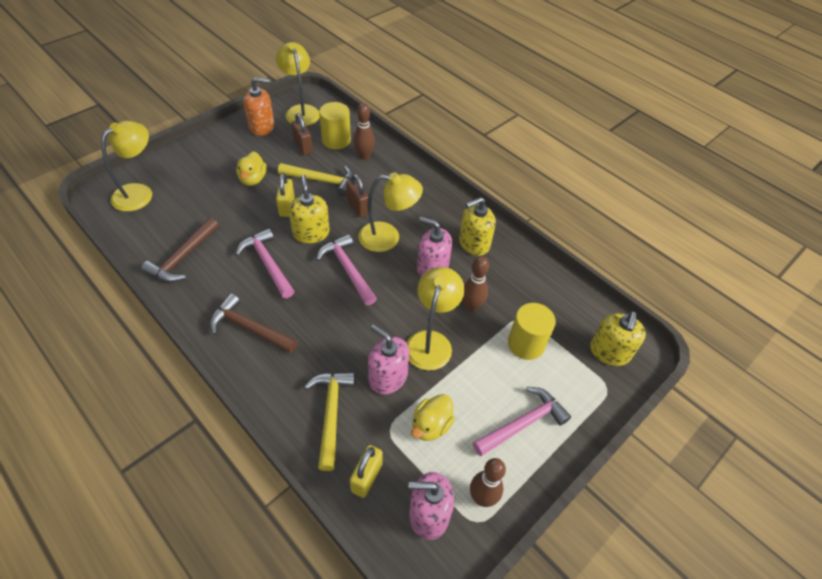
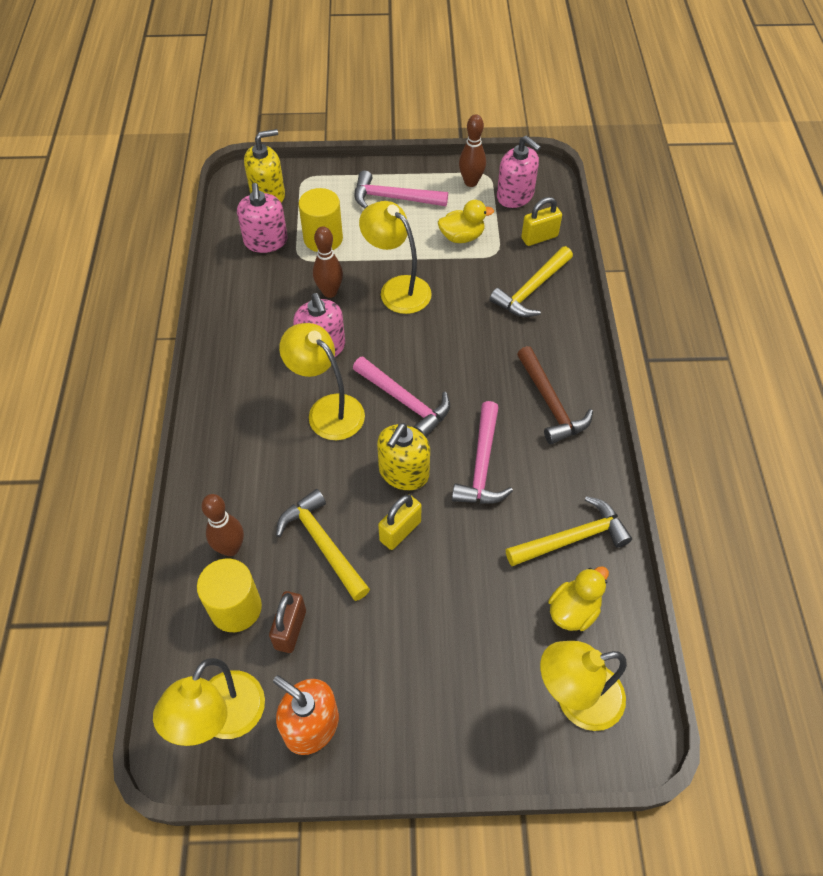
camera: 135 degrees left, 5 degrees up
(183, 257) = (572, 538): brown hammer -> yellow hammer
(253, 179) = (407, 612): yellow duck -> yellow duck (573, 610)
(348, 269) = (404, 401): pink hammer -> pink hammer turned 60 degrees counterclockwise
(358, 207) = (319, 471): brown padlock -> none
(387, 377) = (462, 286): pink soap dispenser -> pink soap dispenser (266, 241)
(431, 341) = (397, 288): yellow lamp -> yellow lamp turned 75 degrees clockwise
(474, 243) = (252, 345): yellow soap dispenser -> none

